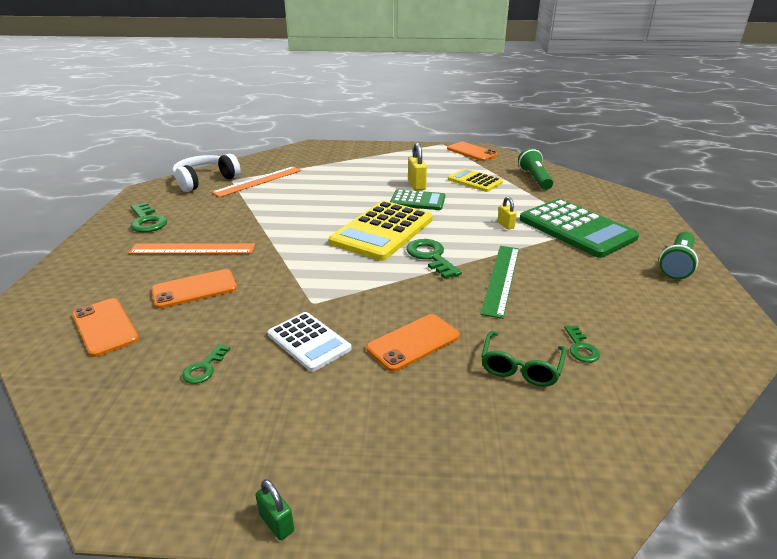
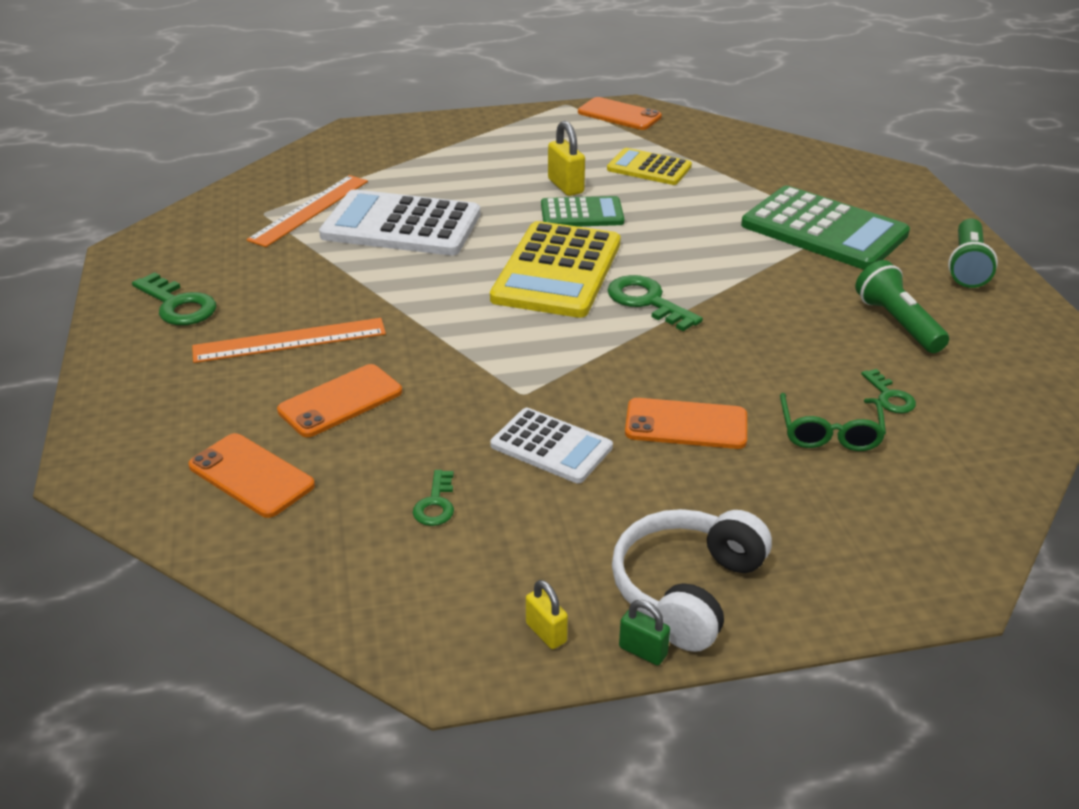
camera: 15 degrees left, 5 degrees up
(205, 180) = (218, 220): white headphones -> white headphones (686, 589)
(304, 195) = (401, 225): none -> white calculator
(413, 342) = (686, 424): orange phone -> orange phone turned 60 degrees clockwise
(501, 279) = (756, 320): green ruler -> none
(505, 225) = (726, 237): yellow padlock -> yellow padlock (546, 633)
(534, 178) = (734, 153): green flashlight -> green flashlight (897, 323)

